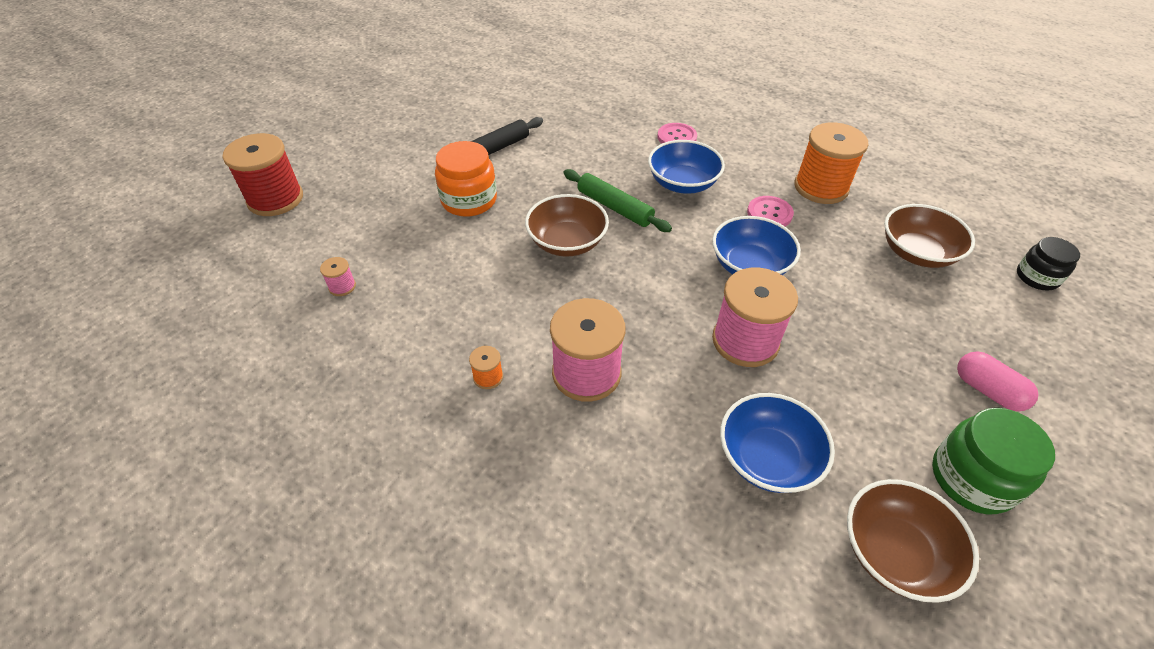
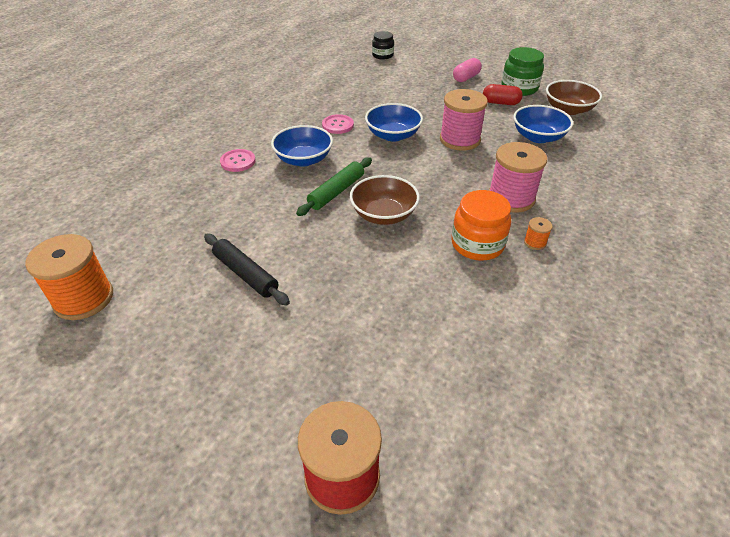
camera: 95 degrees left, 5 degrees down
(342, 286) = (475, 355): pink spool -> none
(469, 200) = (333, 281): orange jar -> orange jar (477, 244)
(821, 187) = (307, 105): orange spool -> orange spool (84, 298)
(891, 427) = (500, 103): none -> red capsule
(917, 253) = (369, 82): brown bowl -> none

